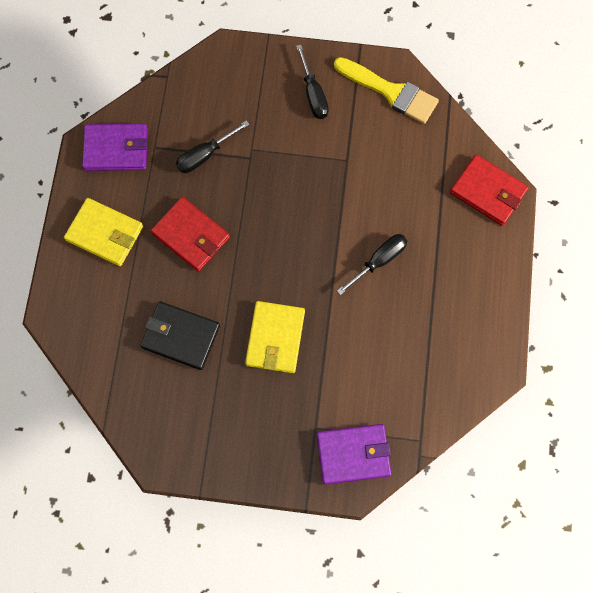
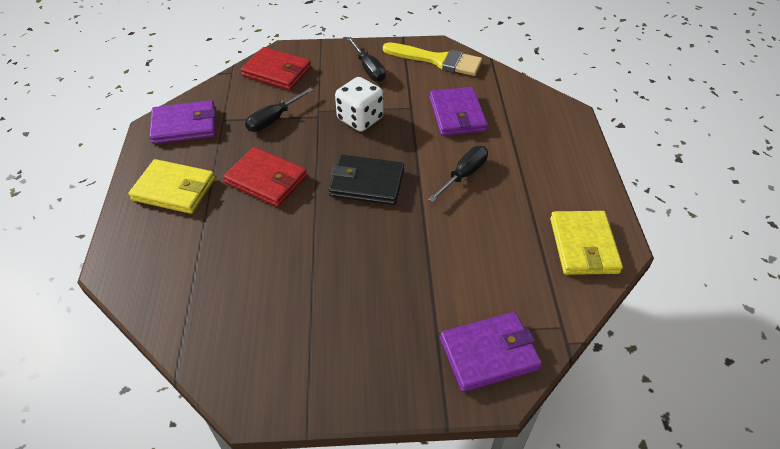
camera: 10 degrees left, 25 degrees down
(180, 336) = (264, 266): black wallet -> black wallet (367, 183)
(275, 338) = (371, 253): yellow wallet -> yellow wallet (583, 245)
(292, 169) = (360, 119): none -> white dice
(392, 178) = (457, 114): none -> purple wallet
(488, 192) = (549, 113): red wallet -> red wallet (277, 72)

